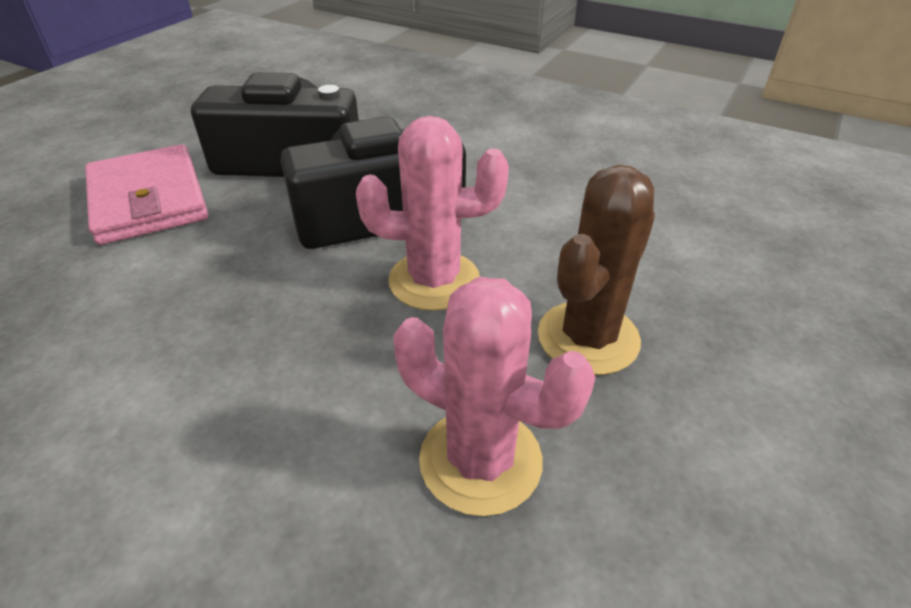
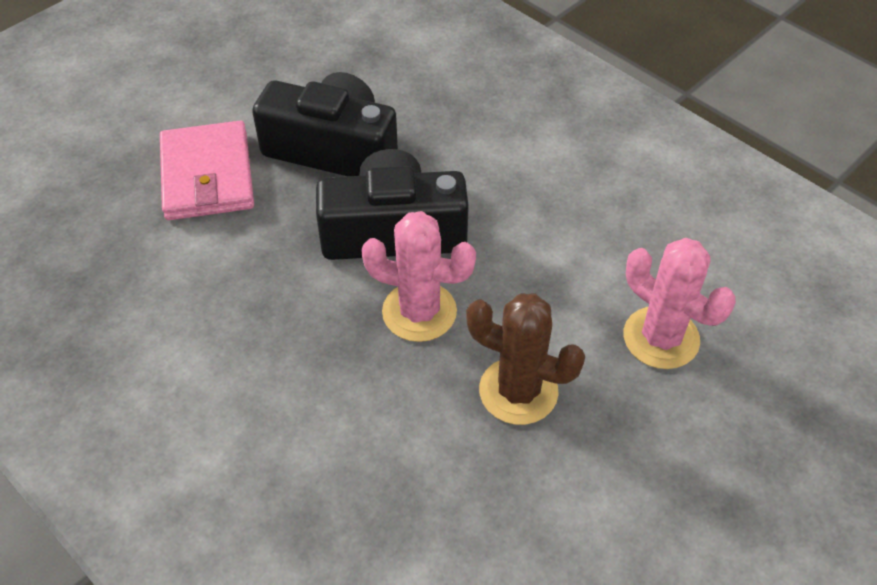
camera: 15 degrees right, 10 degrees up
(480, 460) = (403, 466): pink cactus -> pink cactus (661, 338)
(588, 338) = (518, 391): brown cactus -> brown cactus turned 60 degrees clockwise

